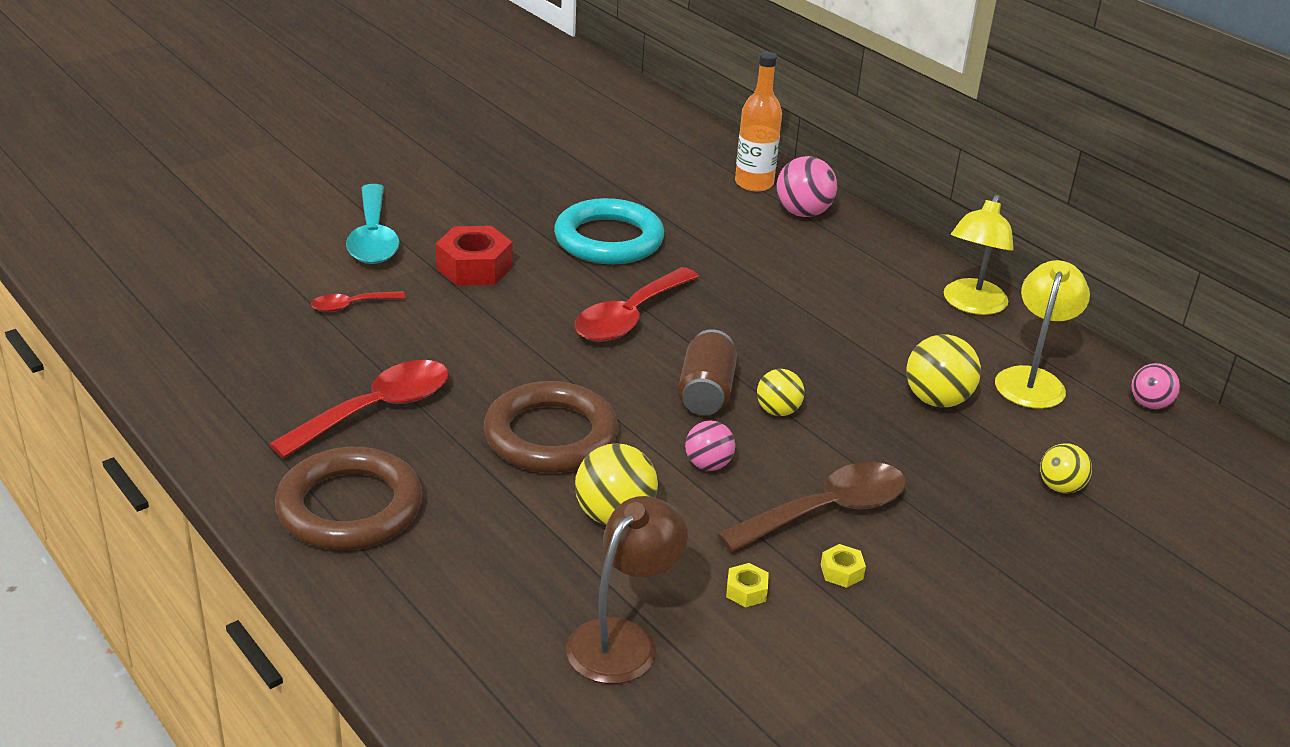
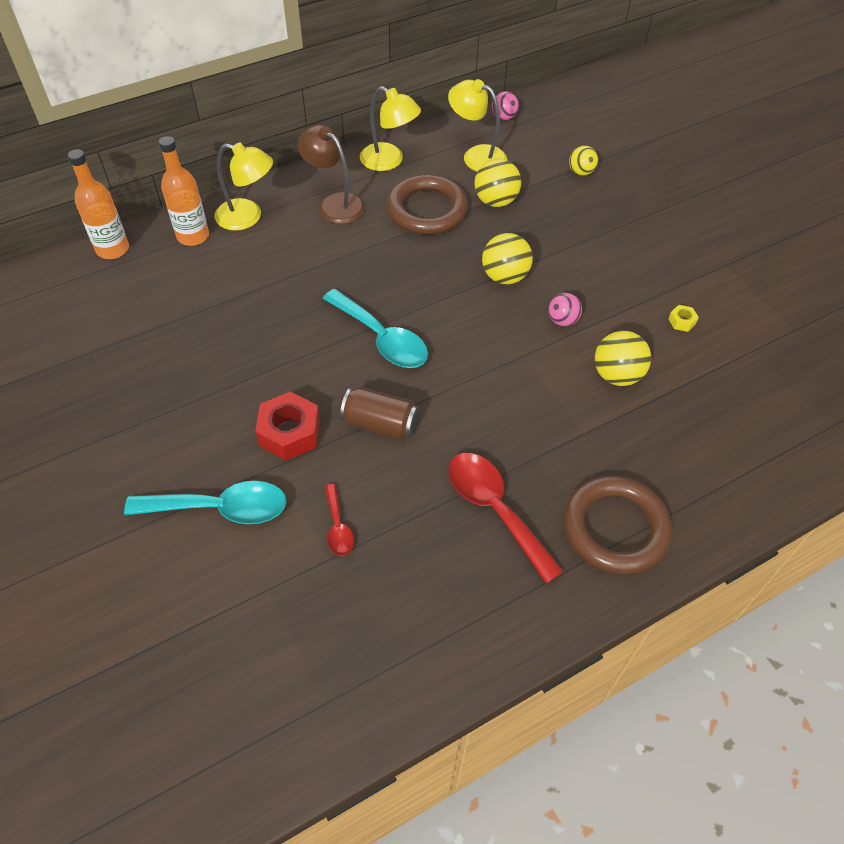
camera: 80 degrees left, 20 degrees up
(551, 436) = (530, 401): brown ring -> brown ring (427, 210)
(609, 239) = (262, 337): turquoise ring -> none
(623, 639) = (729, 384): brown lamp -> brown lamp (334, 204)
(629, 317) = (381, 338): red spoon -> turquoise spoon
(706, 393) = (482, 309): brown can -> brown can (380, 424)
(713, 142) = (113, 249): none -> orange bottle
(778, 411) = (504, 276): yellow ball -> yellow ball, size x1.56
(803, 213) = (248, 217): pink ball -> yellow lamp
(826, 511) = (607, 273): brown spoon -> none
(841, 572) = (661, 277): yellow nut -> none

